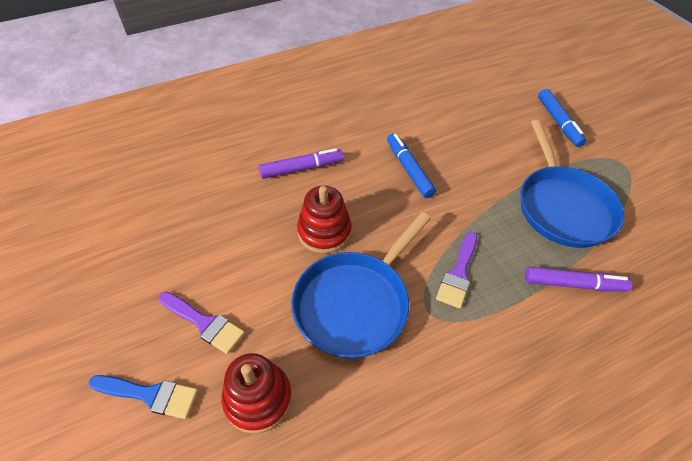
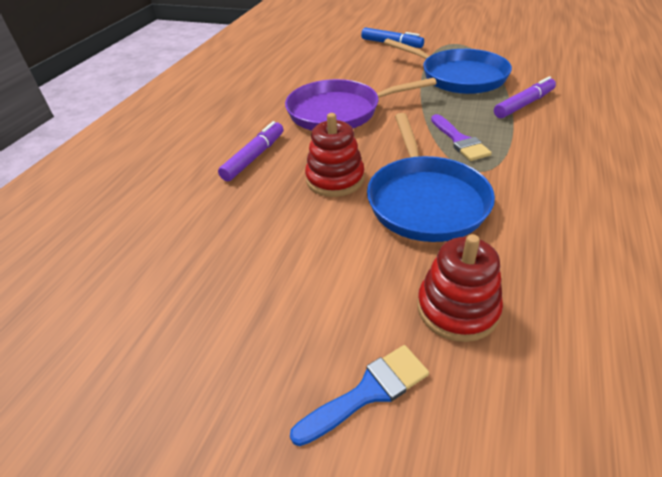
camera: 40 degrees left, 10 degrees down
(204, 323) = (332, 302): purple brush -> none
(409, 169) = (338, 112): blue marker -> purple pan

